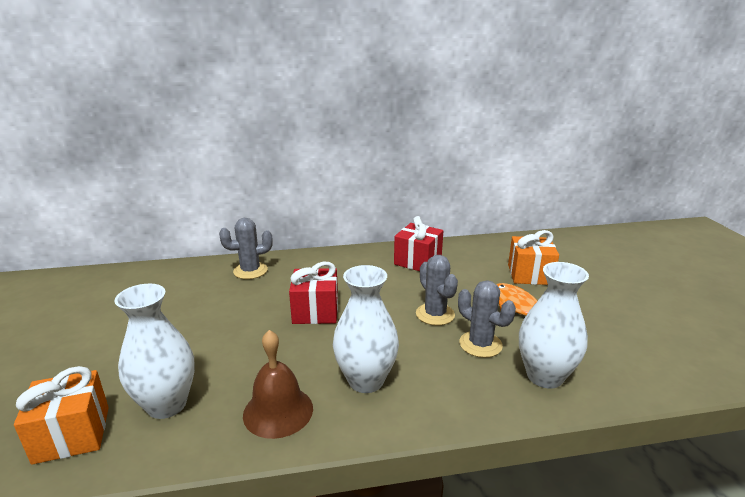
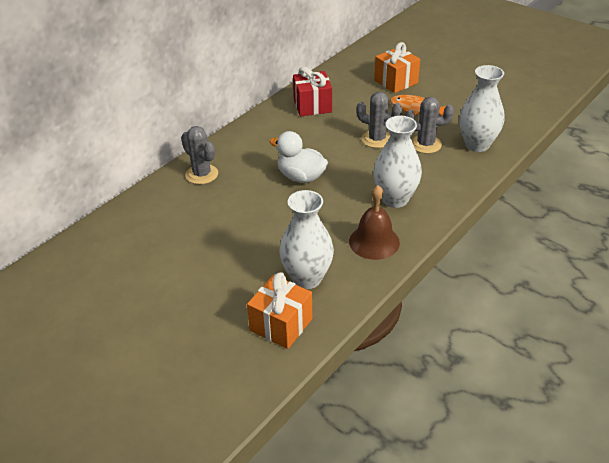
camera: 40 degrees left, 15 degrees up
(250, 271) = (202, 174): grey cactus -> grey cactus turned 75 degrees counterclockwise
(315, 311) = (301, 177): red gift -> white duck

